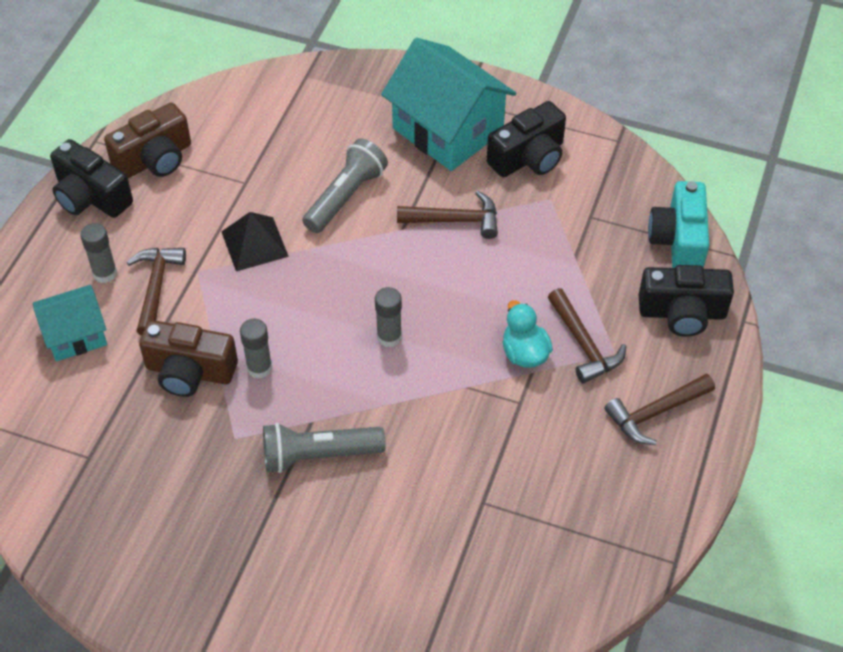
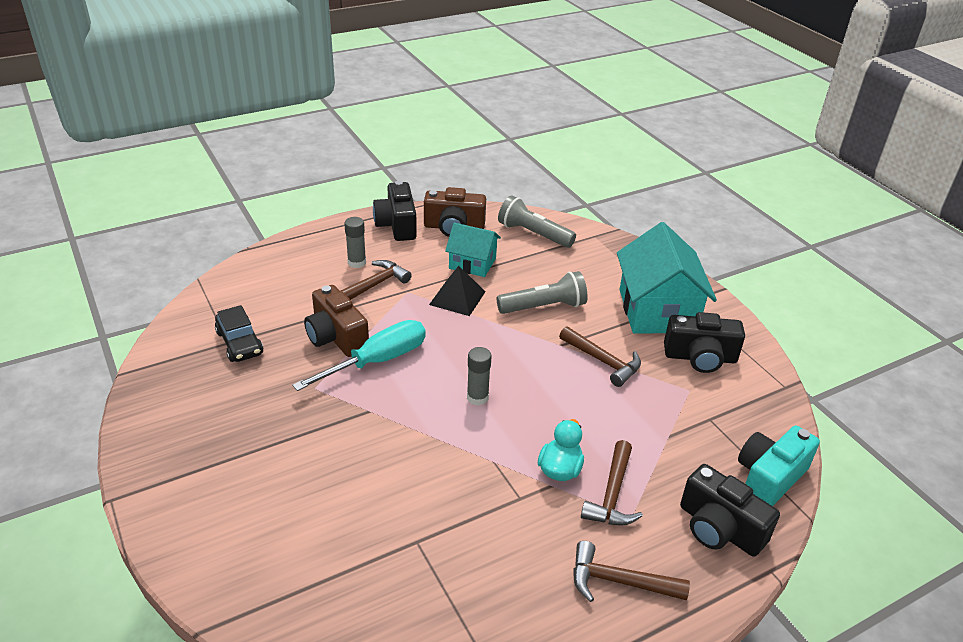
camera: 40 degrees right, 15 degrees down
(75, 335) = (303, 281): turquoise house -> turquoise house (472, 263)
(102, 449) = (240, 343): none -> black car
(259, 368) = (377, 361): grey glue stick -> turquoise screwdriver
(319, 455) = (349, 432): grey flashlight -> grey flashlight (533, 234)

